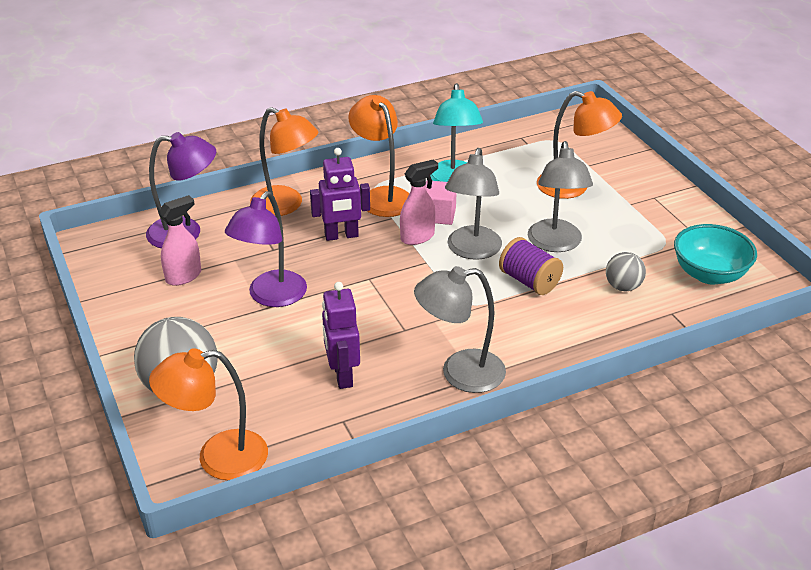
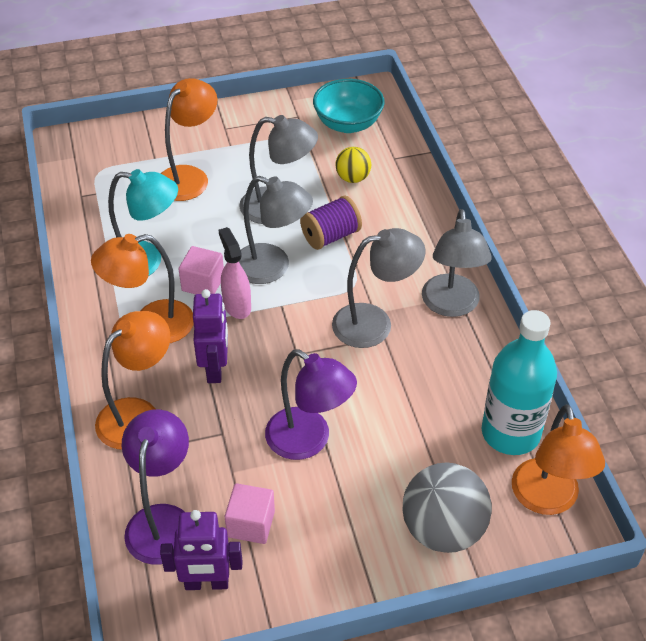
camera: 80 degrees left, 10 degrees up
(184, 276) = (251, 524): pink spray bottle -> pink cube
(298, 427) = (510, 433): none -> turquoise bottle
(342, 375) = (443, 391): purple robot -> purple robot (206, 583)
(419, 322) = (374, 323): none -> grey lamp
(623, 287) = (353, 178): grey ball -> yellow ball

